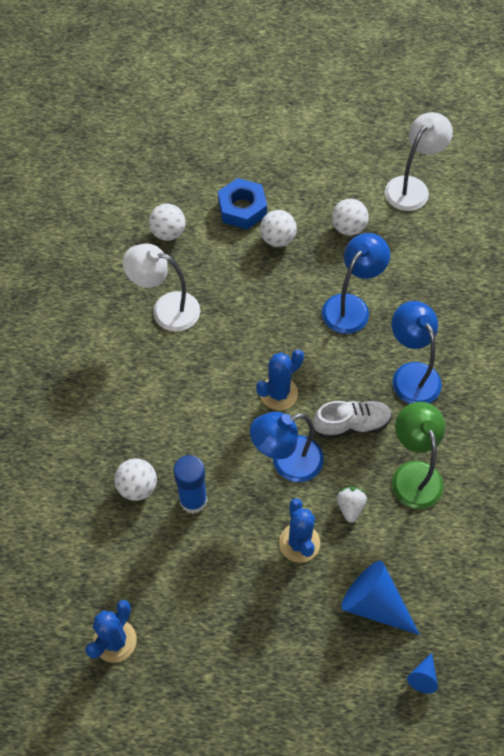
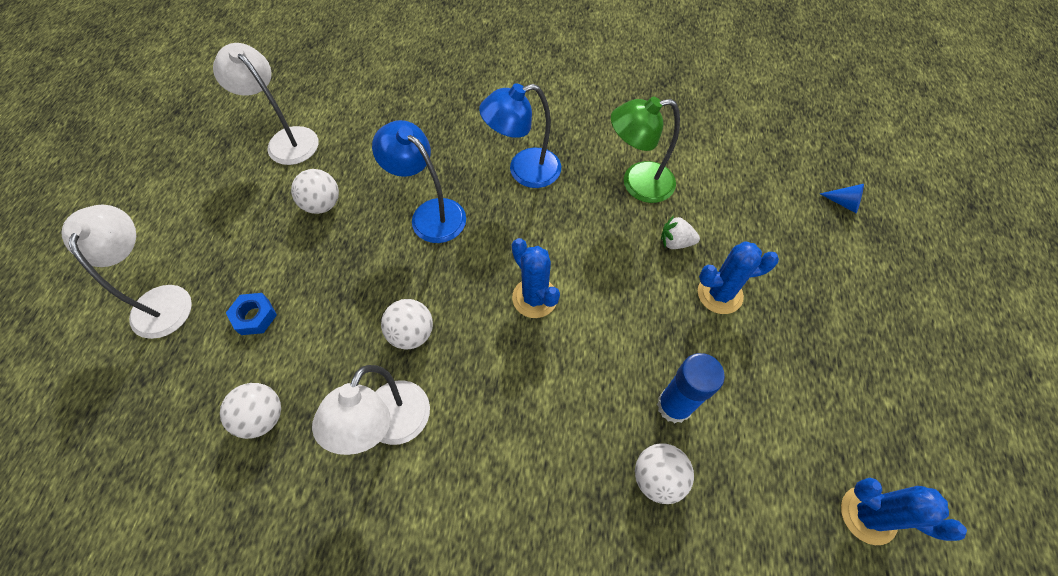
camera: 85 degrees left, 0 degrees up
(242, 208) = (254, 316): blue nut -> blue nut, size x0.63
(250, 150) = (162, 299): none -> white lamp
(277, 239) = (316, 279): white ball -> white ball (412, 333)
(287, 462) = (624, 297): blue lamp -> none
(351, 424) = (579, 230): white shoe -> none
(374, 603) = (778, 233): blue cone -> none

